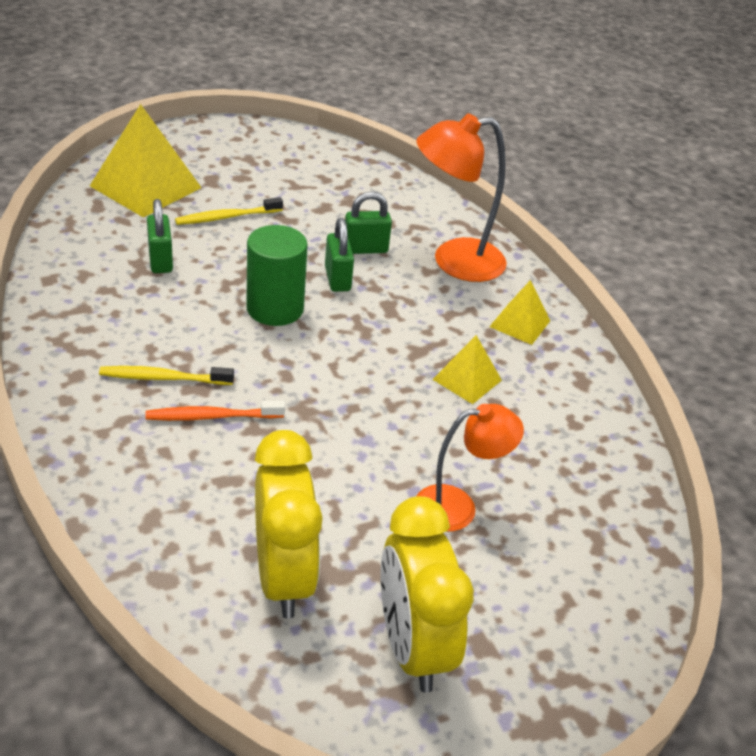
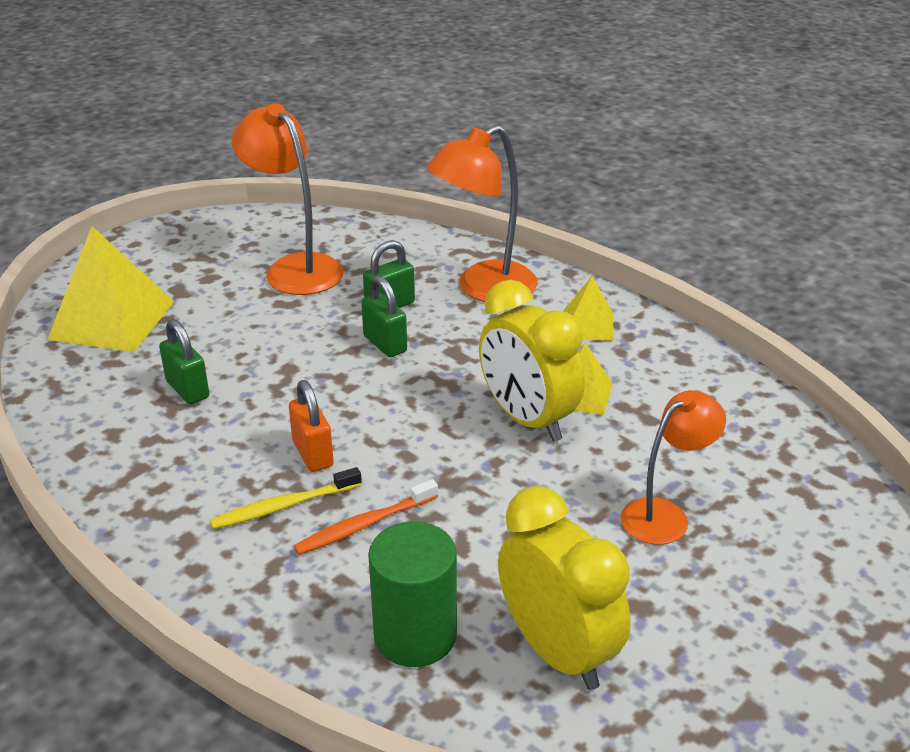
camera: 20 degrees left, 5 degrees down
(215, 346) = (313, 454): none -> orange padlock
(227, 217) = (225, 322): yellow toothbrush -> none
(275, 308) = (345, 395): green cylinder -> green cylinder (415, 635)
(313, 192) = (295, 268): none -> orange lamp
(412, 646) = (726, 662): yellow clock -> yellow clock (527, 419)

